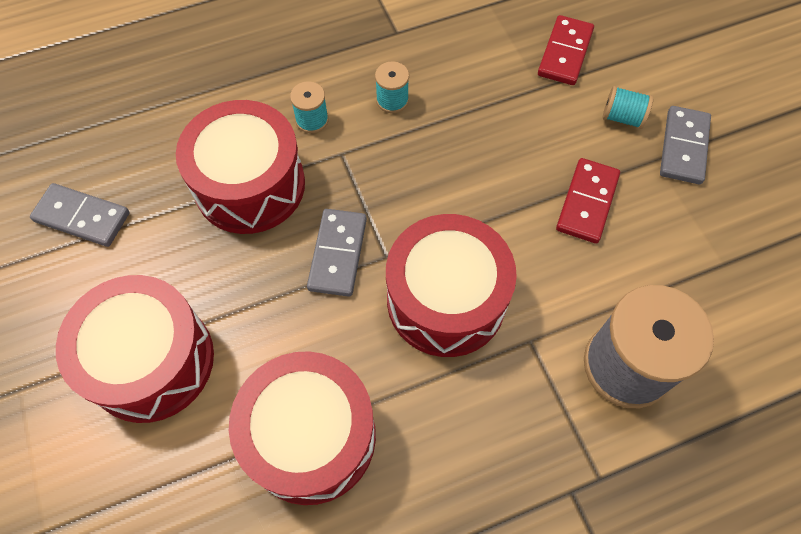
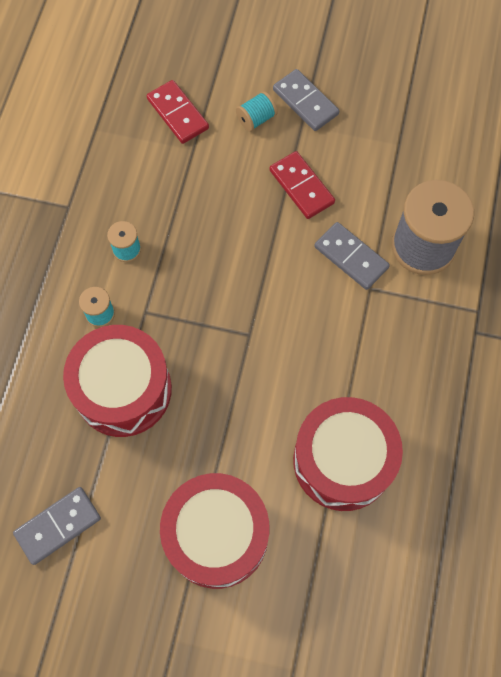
camera: 55 degrees left, 5 degrees up
(338, 254) = (224, 364): grey domino -> grey domino (351, 257)
(446, 300) = (307, 318): red drum -> none

